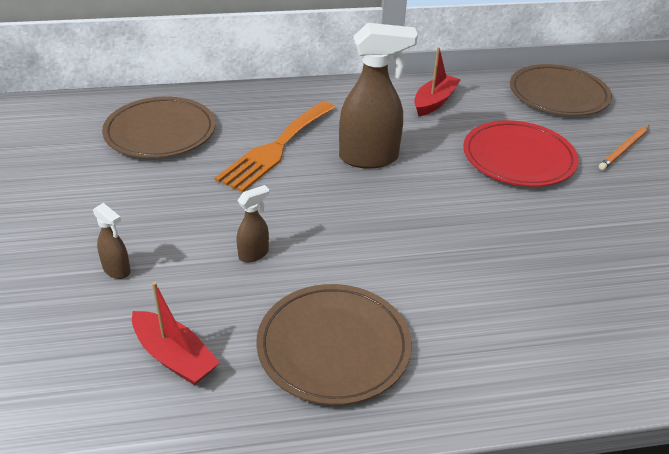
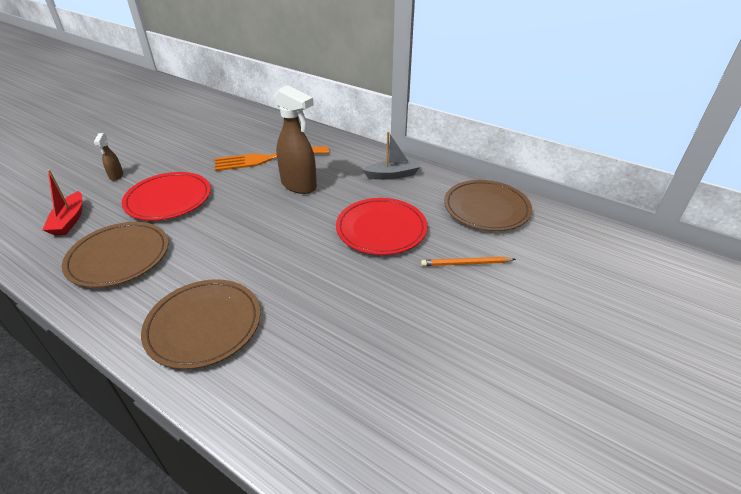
camera: 45 degrees right, 0 degrees up
(160, 132) = (235, 129): brown plate -> brown plate (204, 325)
(254, 254) = (168, 199): brown spray bottle -> red plate
(434, 102) = (392, 175): red boat -> grey boat

